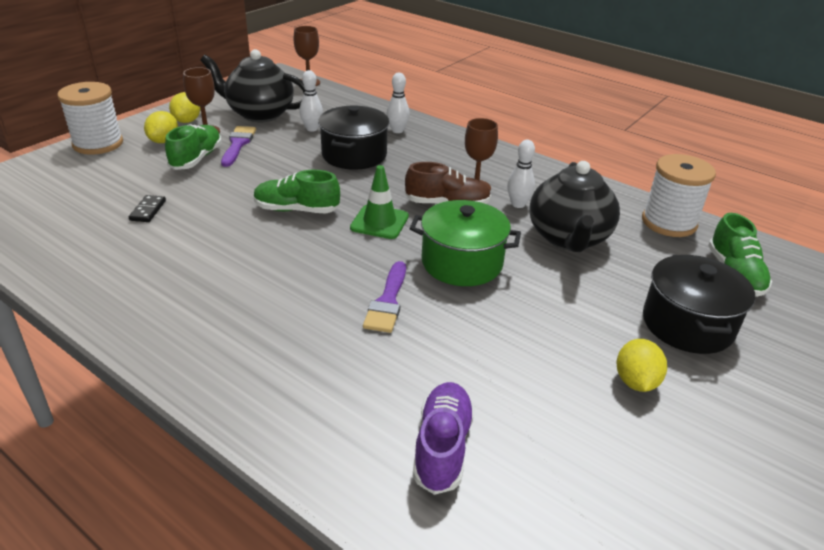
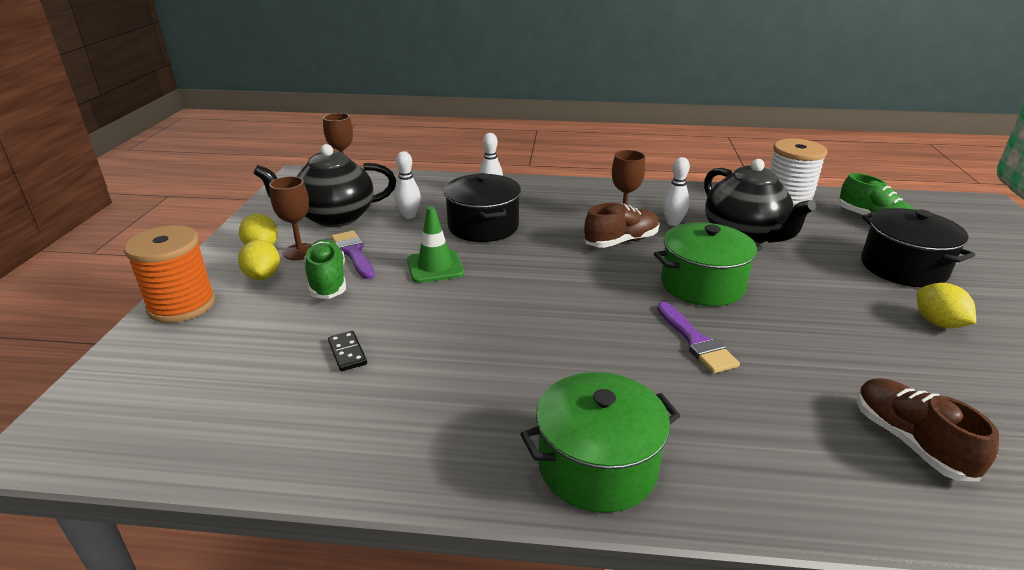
camera: 30 degrees left, 5 degrees down
(98, 144) = (182, 305): white spool -> orange spool
(195, 346) = (597, 466): none -> green pot
(296, 210) = (502, 294): green shoe -> none
(379, 222) = (590, 277): green traffic cone -> green traffic cone (435, 267)
(442, 447) = (910, 441): purple shoe -> brown shoe

